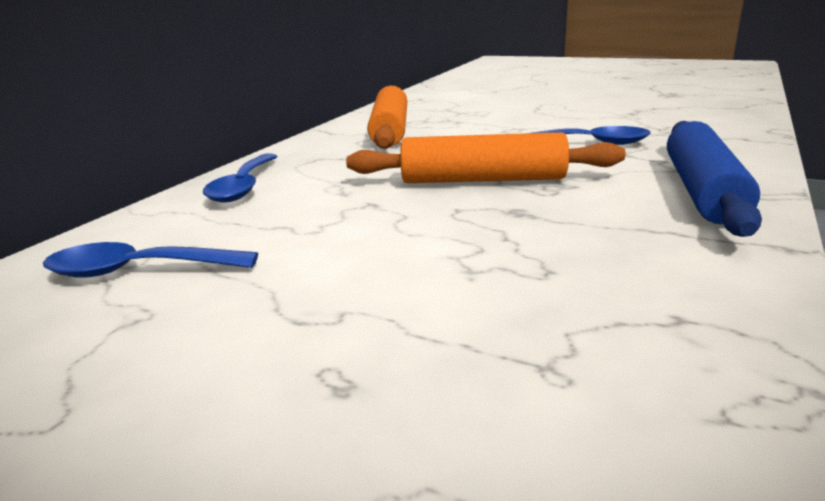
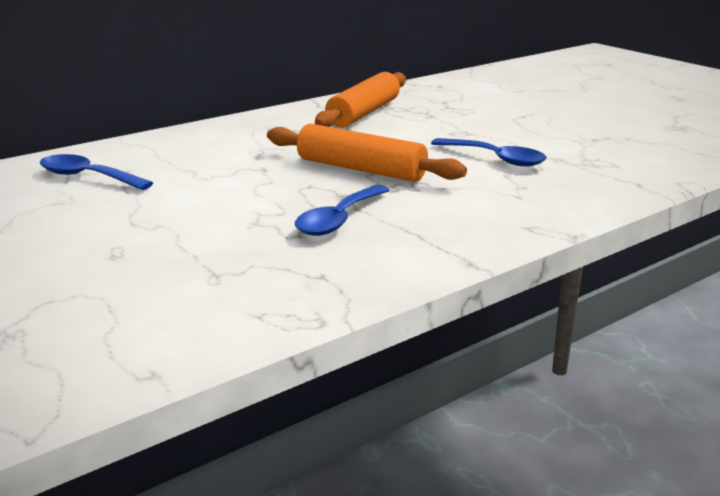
camera: 25 degrees right, 0 degrees up
(243, 186) = (202, 137): blue spoon -> blue spoon (339, 219)
(702, 191) = (499, 215): blue rolling pin -> none

